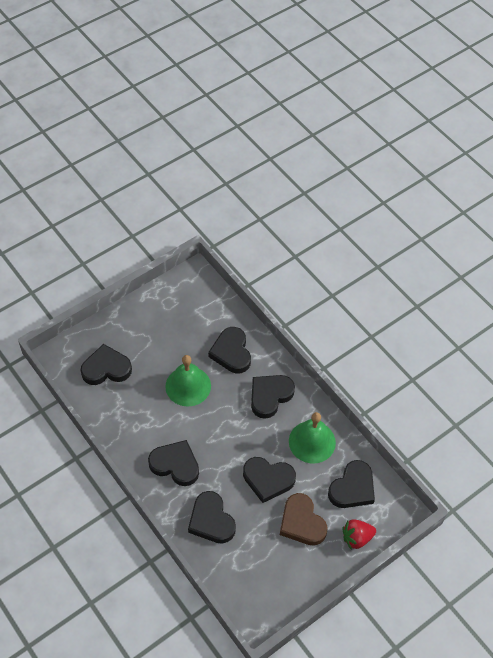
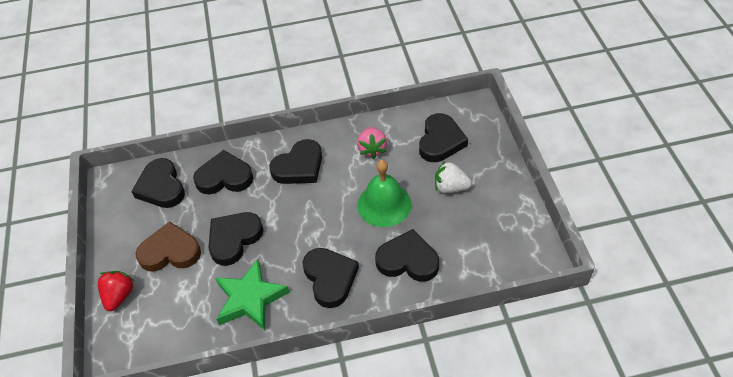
camera: 120 degrees right, 5 degrees down
(134, 416) = (372, 149): none -> pink strawberry
(152, 347) = (450, 187): none -> white strawberry
(312, 441) = (250, 299): green bell -> green star
(352, 488) = (172, 316): black heart -> black heart (161, 187)

